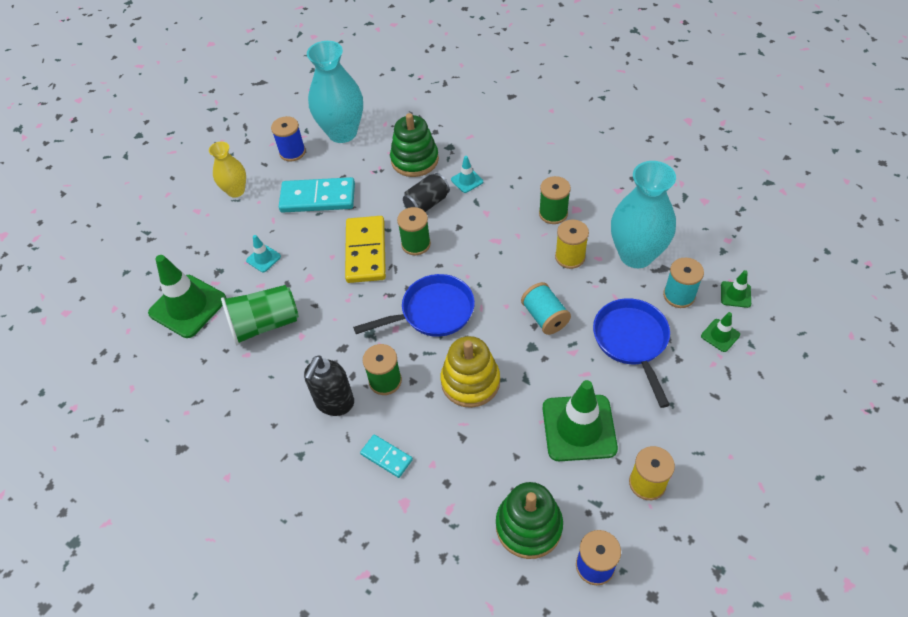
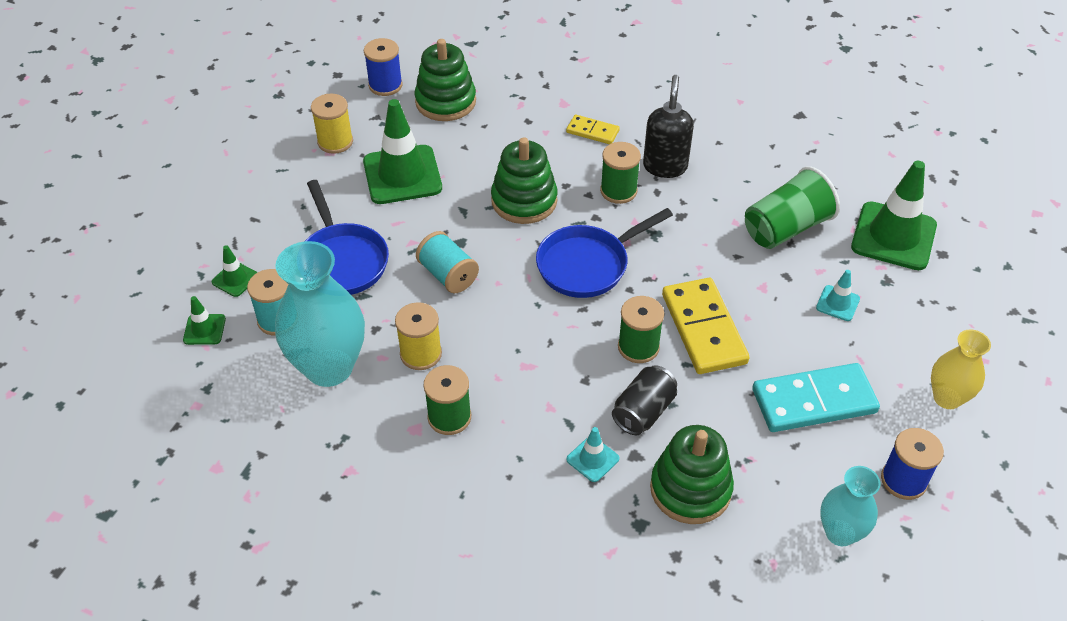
camera: 165 degrees right, 5 degrees down
(342, 132) = (840, 533): turquoise vase -> turquoise vase, size x0.57
(386, 457) = (592, 131): turquoise domino -> yellow domino
(470, 381) = (524, 201): yellow stacking toy -> green stacking toy

